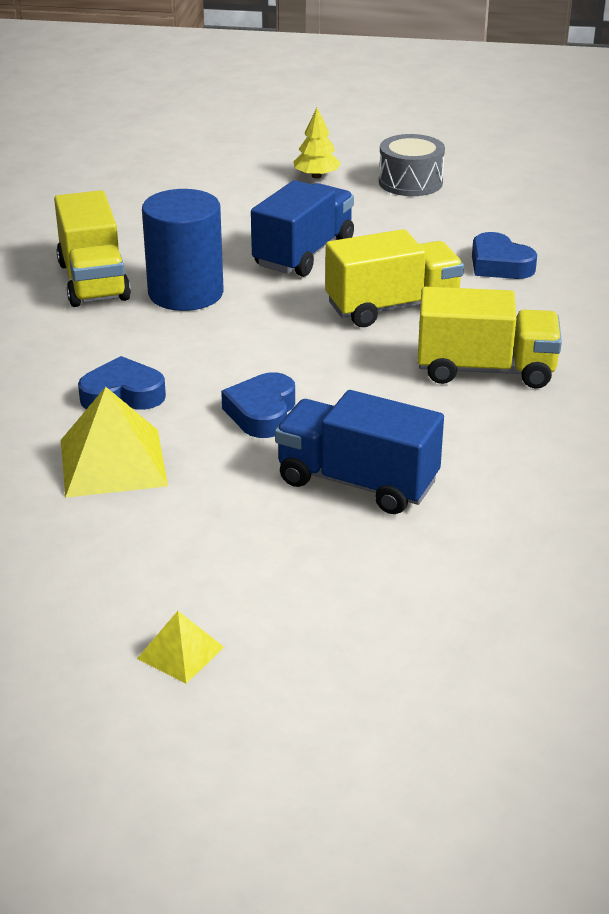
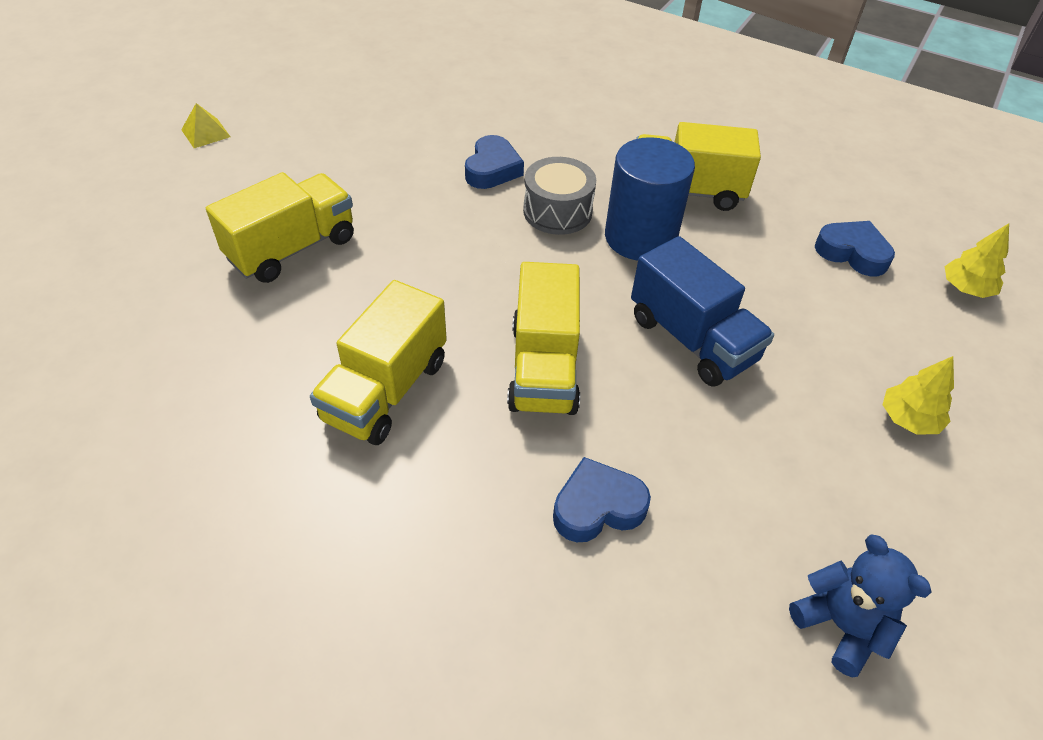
camera: 110 degrees right, 15 degrees up
(113, 462) = (409, 148): yellow pyramid -> none
(154, 162) = (966, 288): none -> yellow tree
(262, 413) = (419, 228): blue heart -> blue heart (852, 253)
(357, 482) = (292, 249): blue truck -> yellow truck
(410, 182) = (874, 514): grey drum -> grey drum (557, 211)
(500, 187) = (840, 625): none -> blue teddy bear

